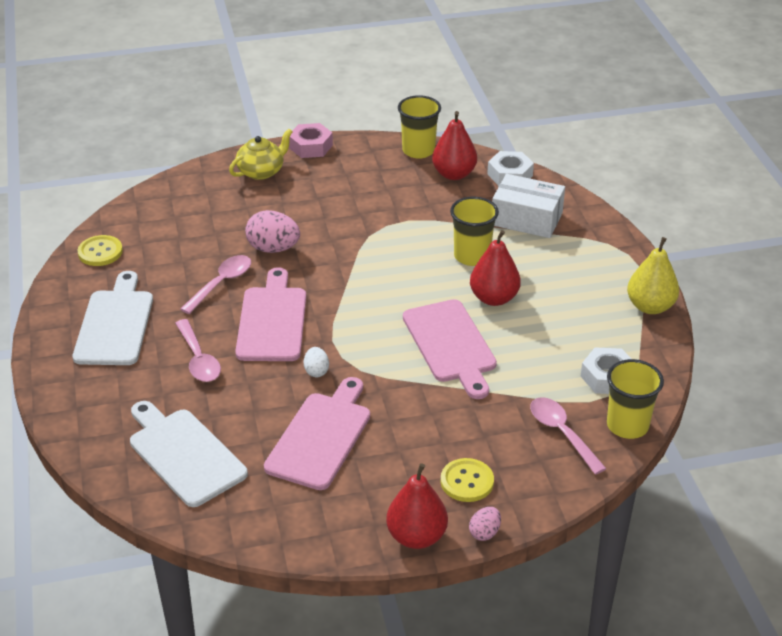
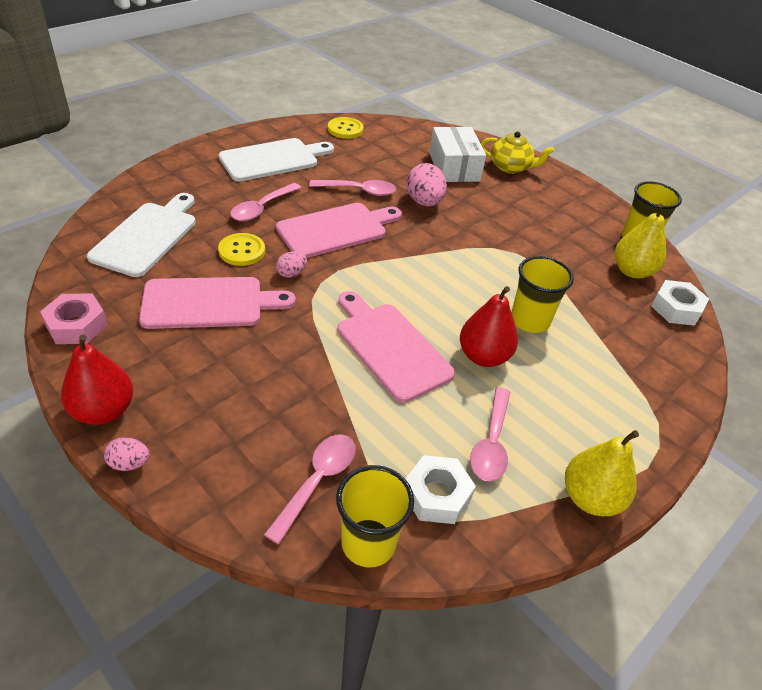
camera: 55 degrees right, 5 degrees up
(310, 146) = (569, 180): pink nut -> pink nut (77, 325)
(316, 371) = (291, 273): white egg -> pink egg
(451, 345) = (390, 347): pink cutting board -> pink cutting board turned 105 degrees clockwise
(454, 174) = (632, 271): red pear -> yellow pear
(467, 481) = (199, 424): yellow button -> yellow button (242, 251)
(526, 219) = (625, 342): white box -> white box (454, 167)
(579, 331) = (491, 443): none -> pink spoon

